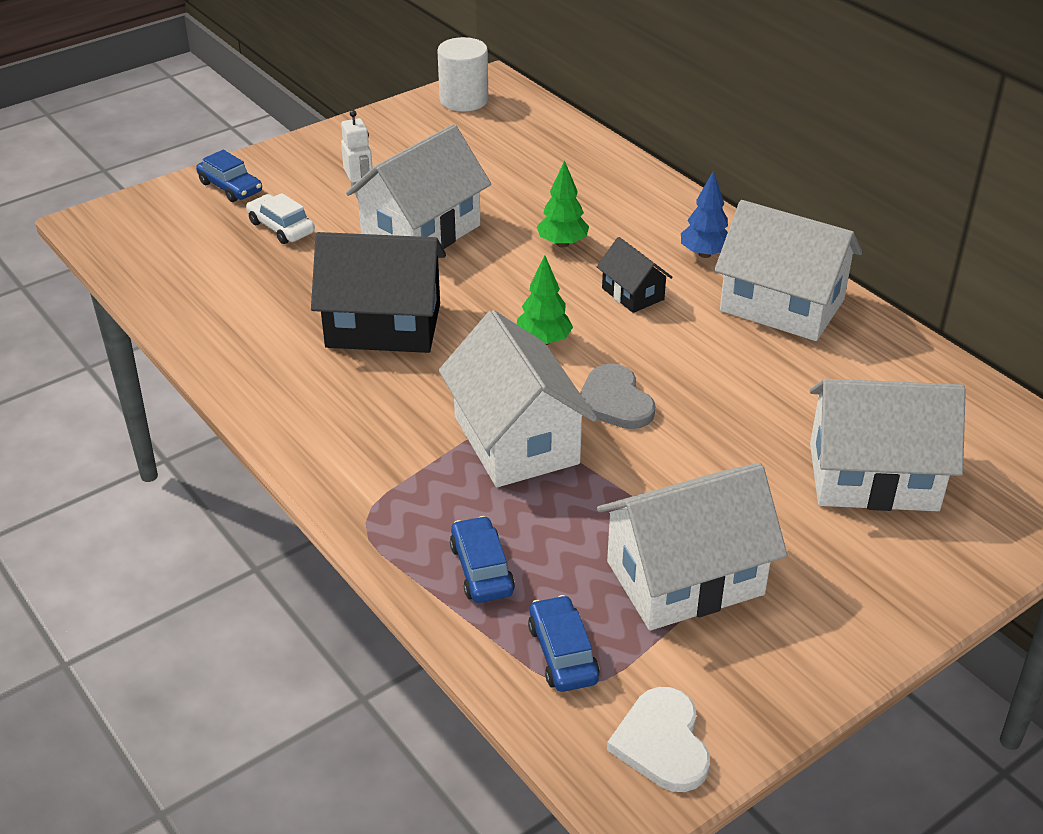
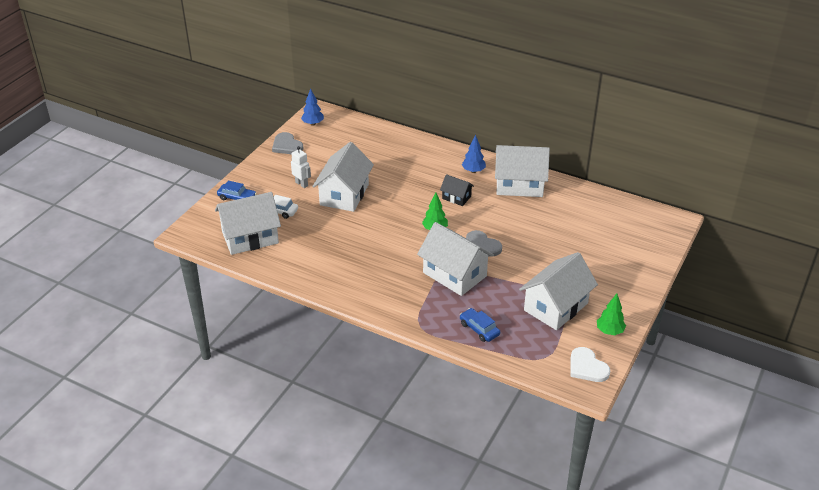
camera: 25 degrees left, 0 degrees up
(383, 326) = (362, 243): black house -> none
(388, 124) = (287, 146): none -> grey heart
(464, 100) = (313, 123): white cylinder -> blue tree
(562, 243) = (410, 183): green tree -> green tree (609, 331)
(563, 653) = (531, 349): blue car -> none
(873, 476) = (597, 246): white house -> white house (250, 237)

